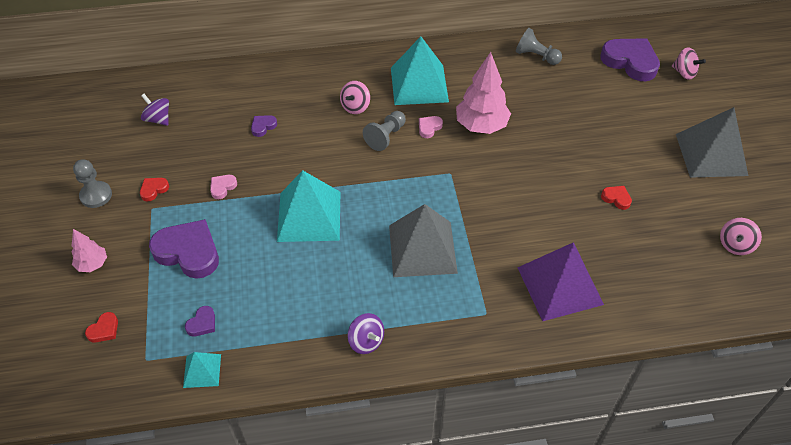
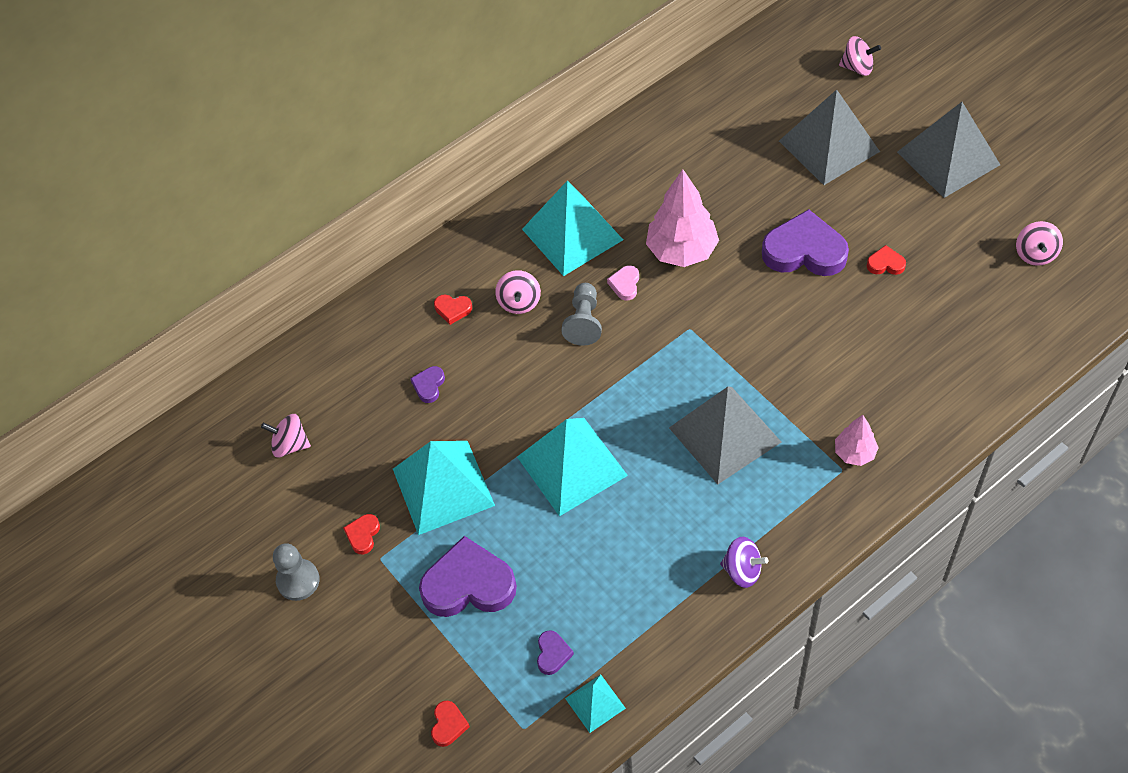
camera: 25 degrees left, 5 degrees up
(92, 264) = (368, 662): pink tree -> pink tree (854, 453)
(158, 119) = (290, 445): purple spinning top -> pink spinning top
(222, 187) = (443, 487): pink heart -> turquoise pyramid
(312, 92) = (453, 309): none -> red heart
(536, 56) = (681, 128): grey pawn -> none
(559, 286) = (894, 397): purple pyramid -> none
(629, 109) = (829, 146): none -> grey pyramid
(630, 62) = (790, 82): purple heart -> purple heart (804, 251)

